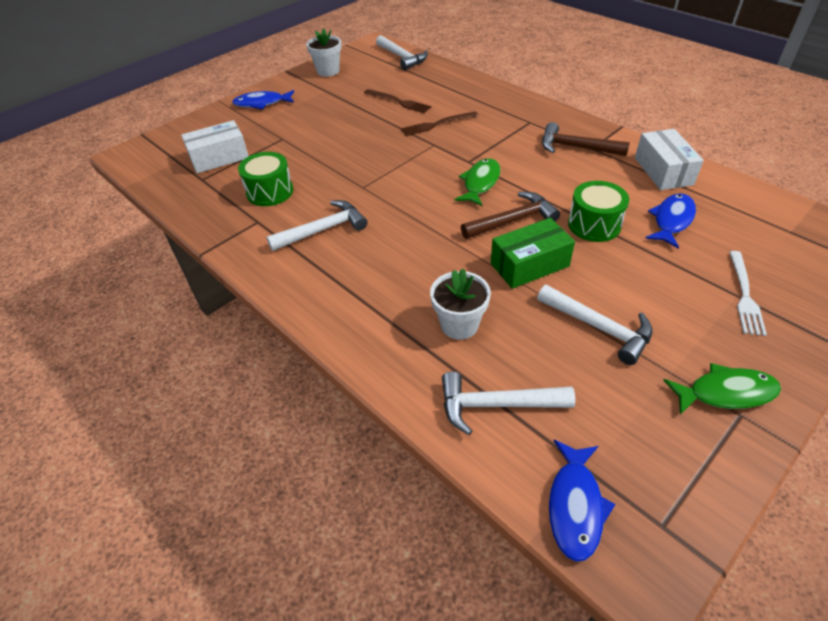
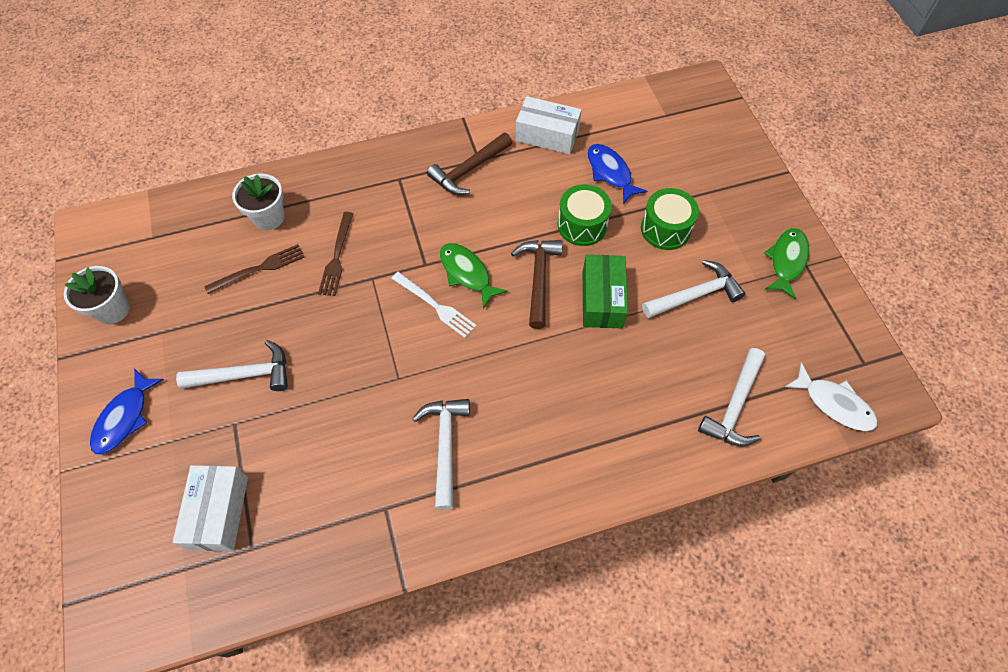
camera: 65 degrees left, 15 degrees up
(270, 191) = (338, 476): green drum -> green drum (665, 229)
(402, 57) = (158, 217): white hammer -> white hammer (244, 374)
(459, 325) = (642, 389): white flower pot -> white flower pot (269, 217)
(575, 506) = (834, 404): blue fish -> white fish
(744, 295) = (711, 188): white fork -> white fork (435, 306)

